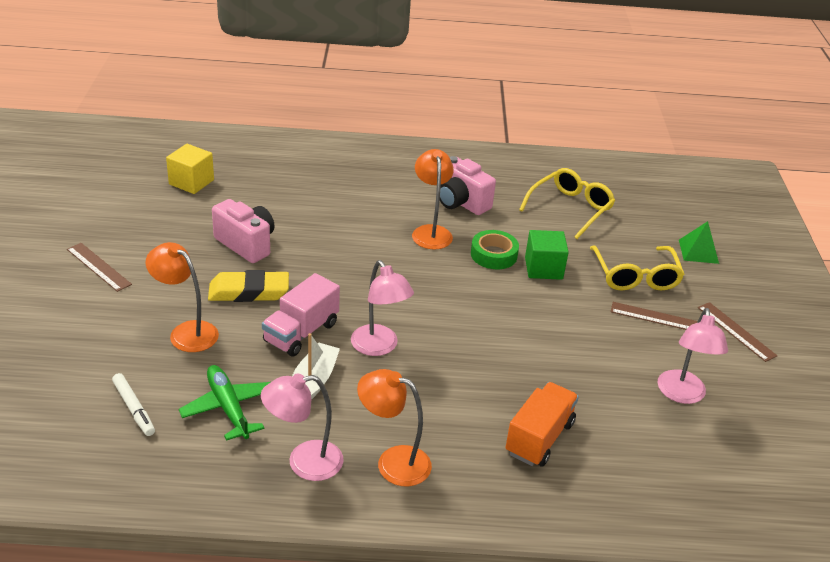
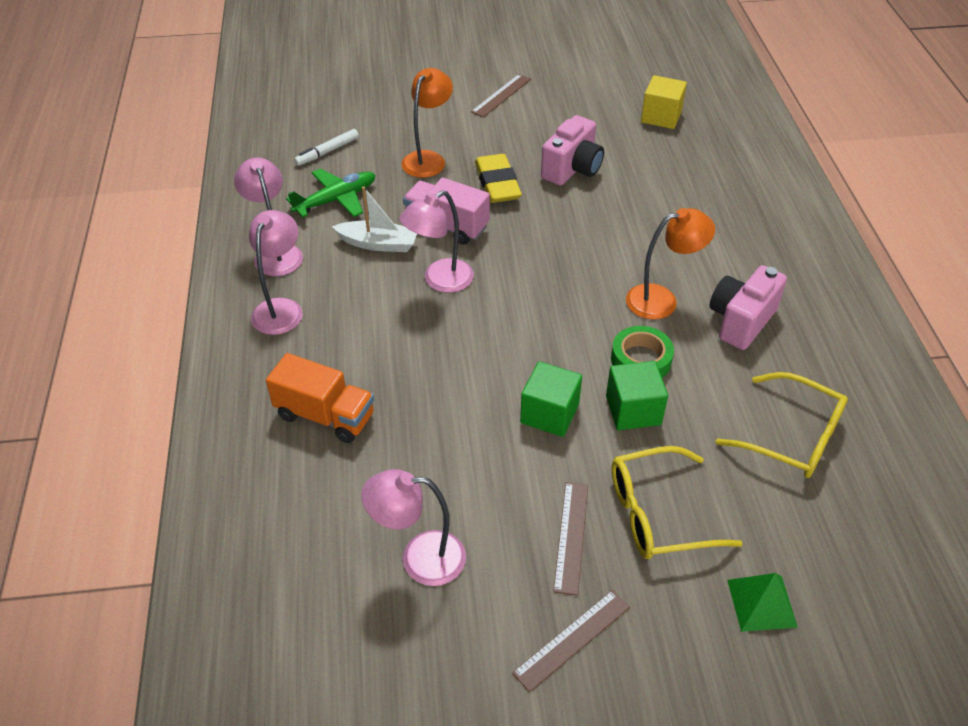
camera: 85 degrees right, 10 degrees up
(393, 462) = (281, 308): orange lamp -> pink lamp
(544, 308) = (549, 413): none -> green cube

